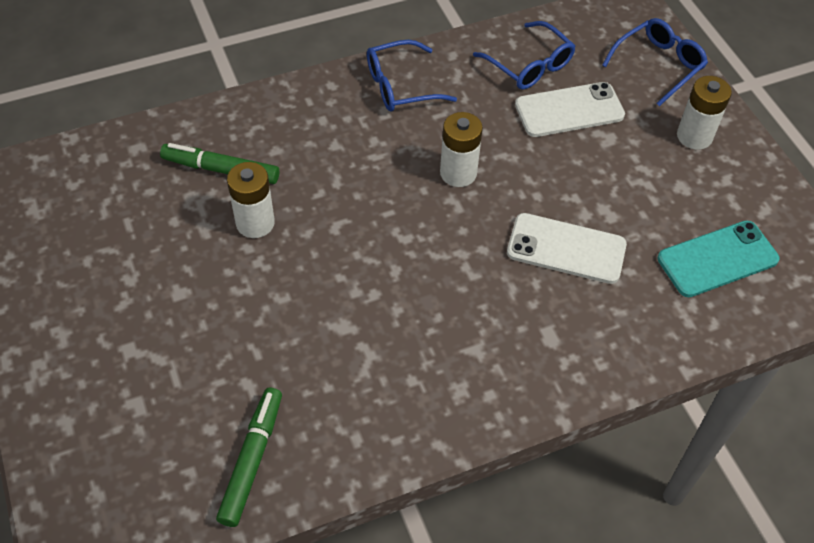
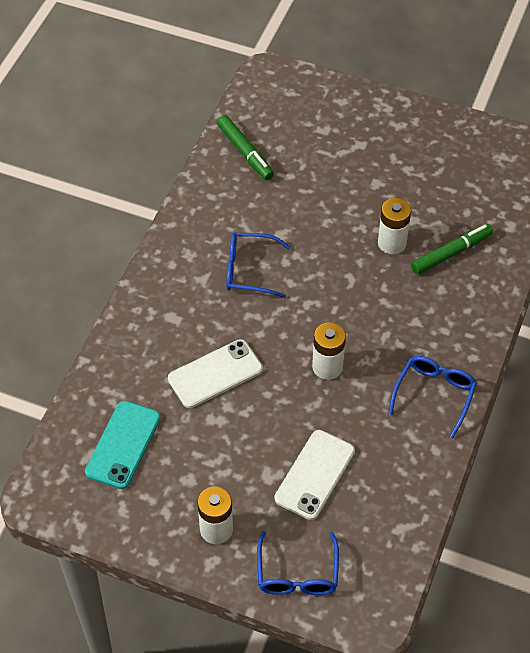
camera: 135 degrees right, 0 degrees up
(529, 65) = (379, 488): blue glasses -> blue glasses (249, 270)

